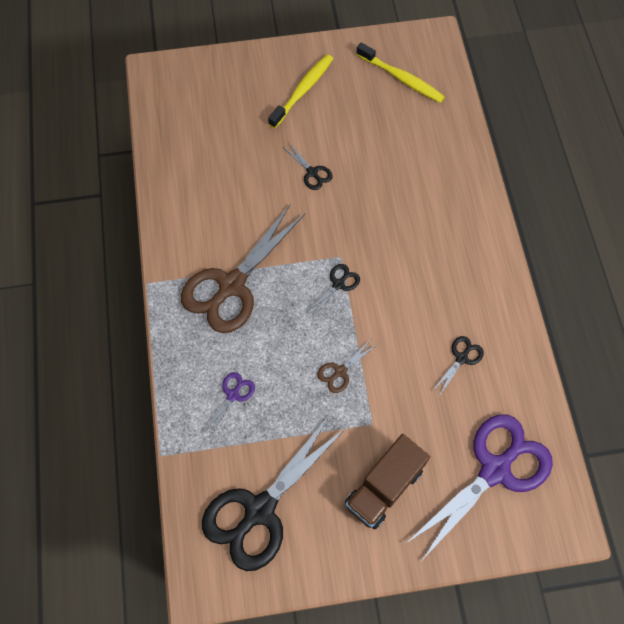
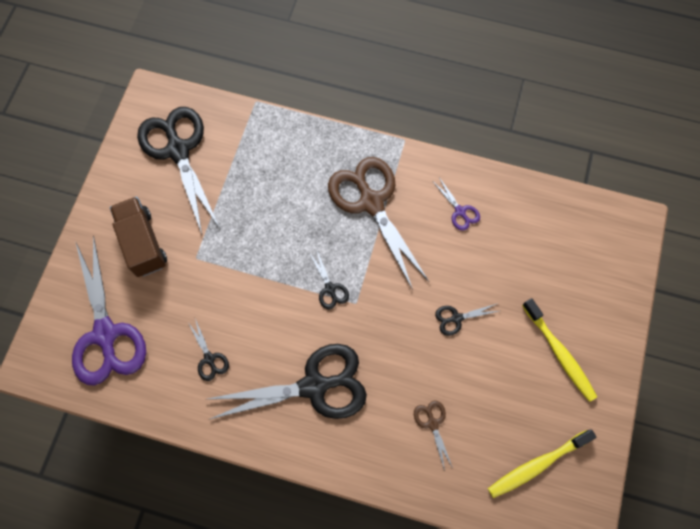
camera: 115 degrees right, 5 degrees up
(233, 395) = (275, 166): purple scissors -> purple scissors (460, 211)
(340, 371) = (251, 253): brown scissors -> brown scissors (432, 423)
(434, 258) = (314, 386): none -> black scissors

